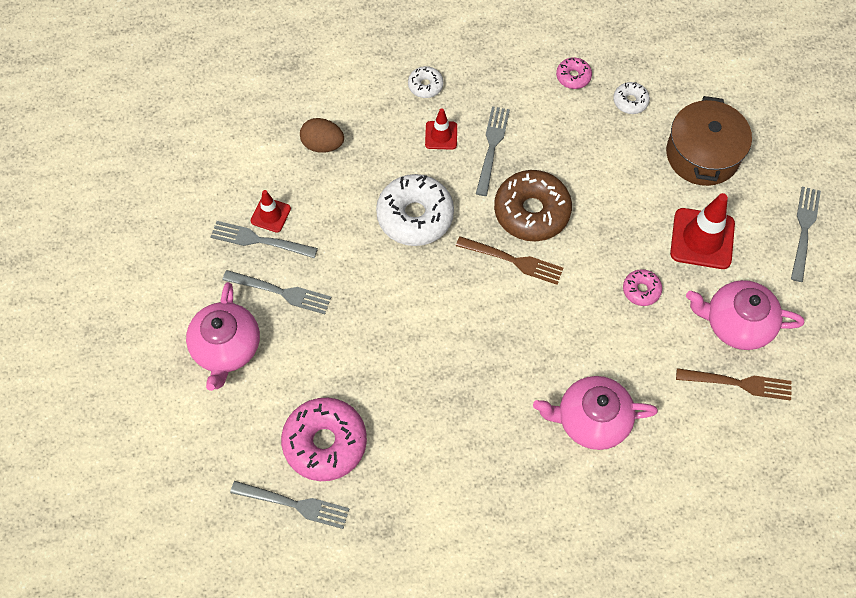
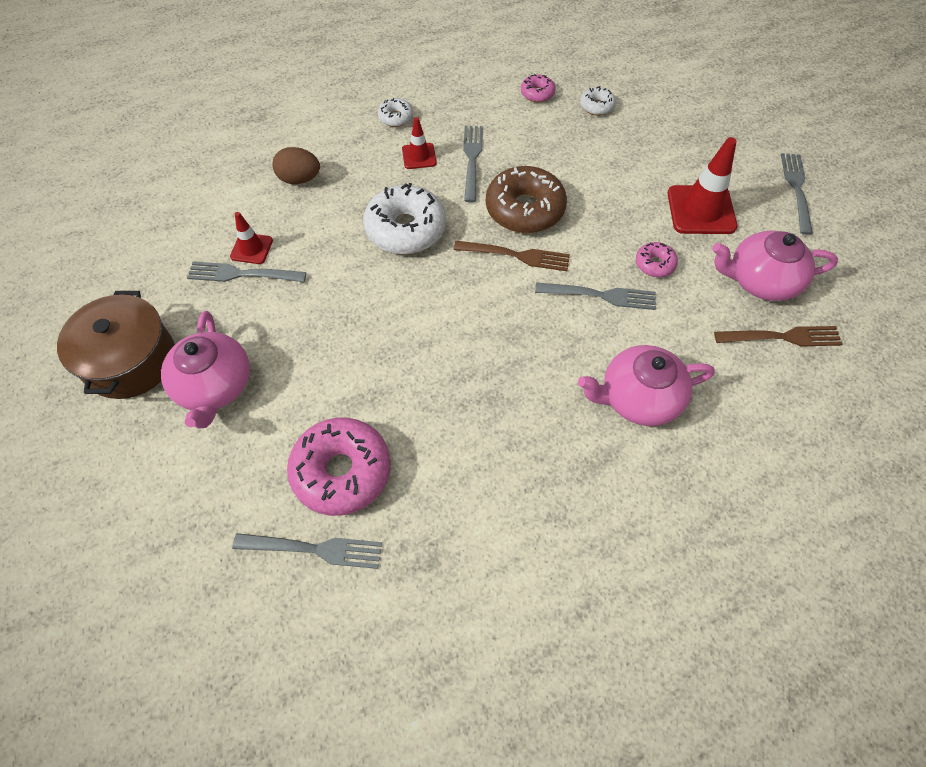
camera: 10 degrees left, 5 degrees down
(281, 292) = (271, 320): grey fork -> grey fork (600, 295)
(702, 154) = (678, 140): brown pot -> brown pot (130, 360)

